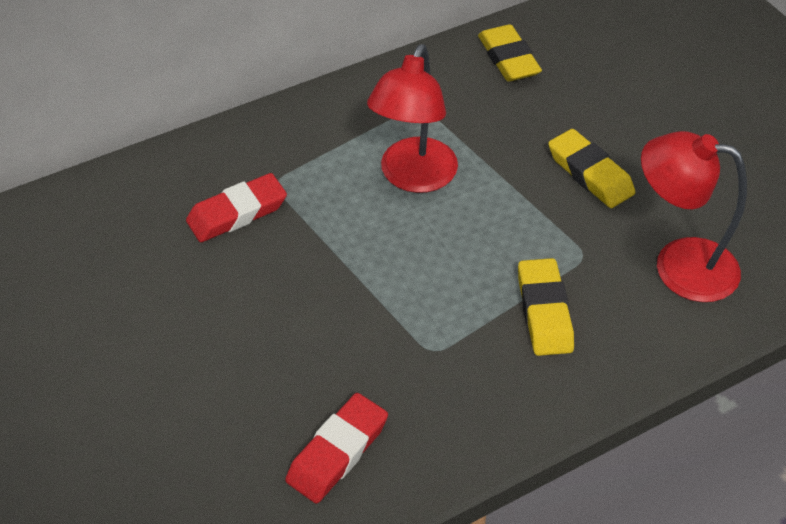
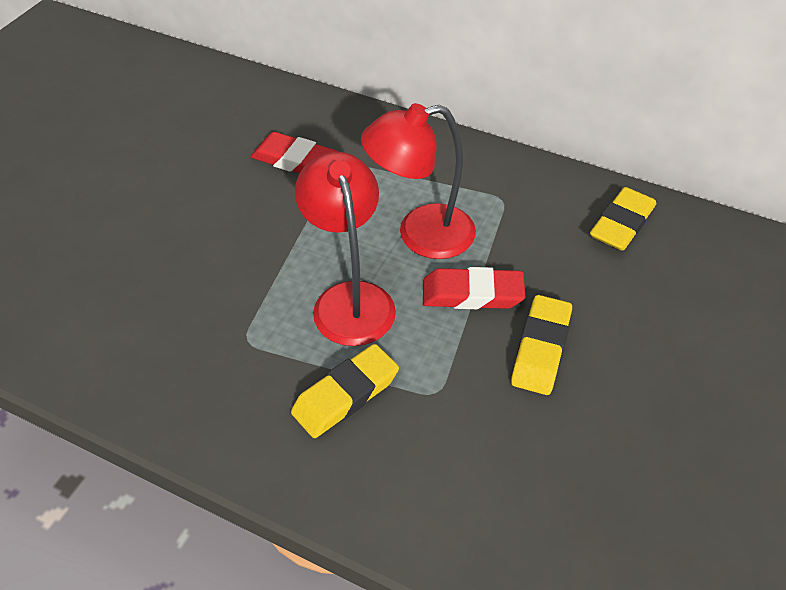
camera: 55 degrees right, 0 degrees up
(337, 452) = (107, 333): red eraser -> red eraser (472, 294)
(678, 265) = (489, 475): red lamp -> red lamp (350, 299)

